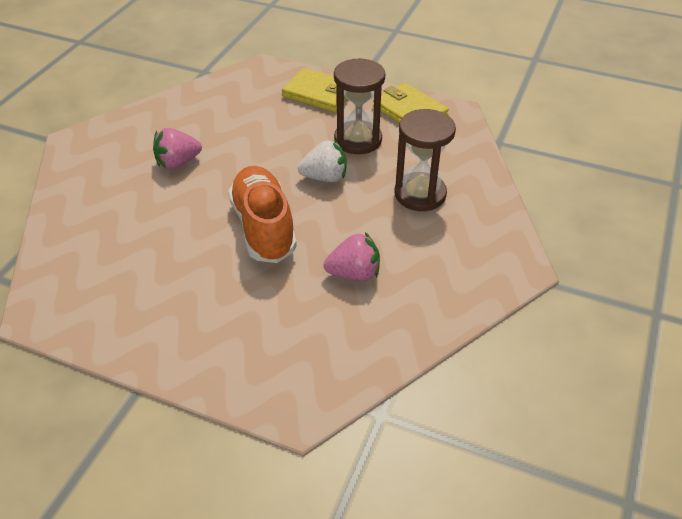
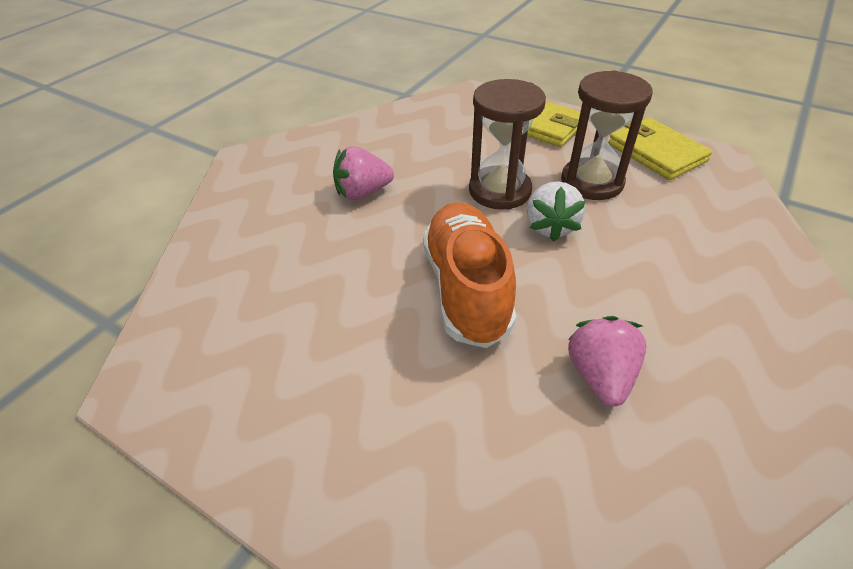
camera: 10 degrees right, 0 degrees up
(325, 177) = (550, 226): white strawberry -> white strawberry turned 90 degrees clockwise
(354, 274) = (600, 376): pink strawberry -> pink strawberry turned 90 degrees counterclockwise
(420, 194) = (686, 261): brown hourglass -> brown hourglass (500, 191)

